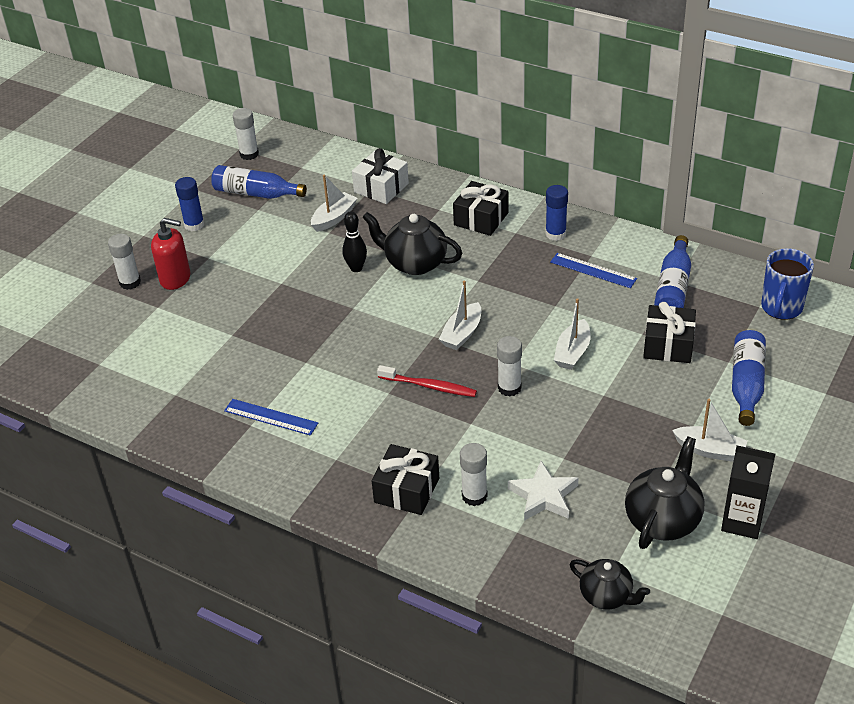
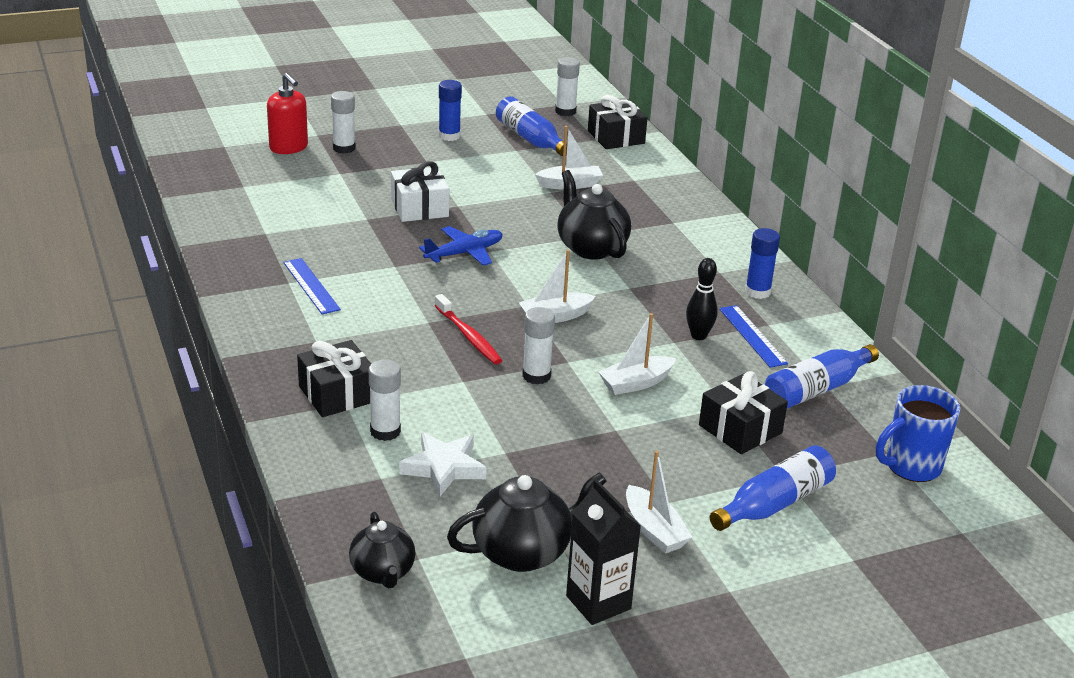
camera: 35 degrees right, 10 degrees down
(175, 278) = (381, 162): red soap dispenser -> red soap dispenser (289, 147)
(339, 321) = (464, 253): none -> blue plane
(356, 268) = (535, 226): black bowling pin -> black bowling pin (698, 336)
(381, 188) = (643, 184): white gift -> white gift (419, 208)
(481, 219) = (701, 247): black gift -> black gift (616, 137)

